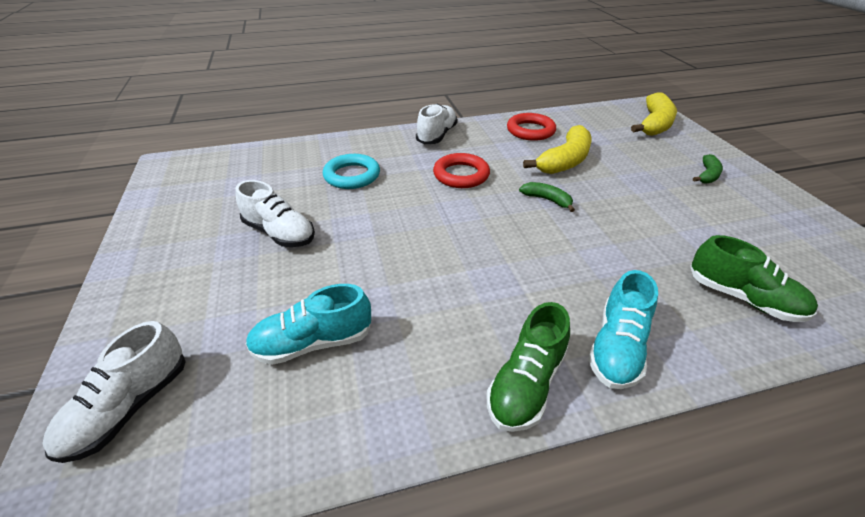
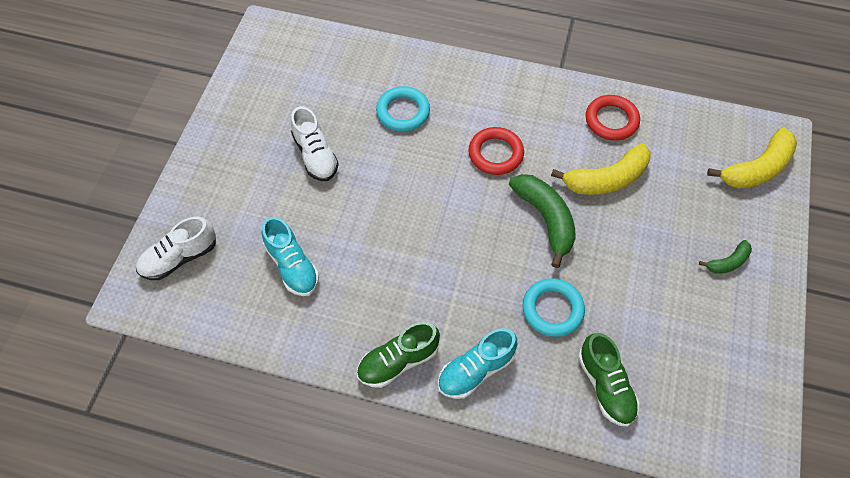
camera: 30 degrees right, 20 degrees up
(313, 343) = (292, 266): turquoise shoe -> turquoise shoe turned 135 degrees counterclockwise
(437, 135) = (513, 87): white shoe -> none
(547, 200) = (545, 219): green banana -> green banana, size x1.89
(626, 259) = (552, 309): none -> turquoise ring

